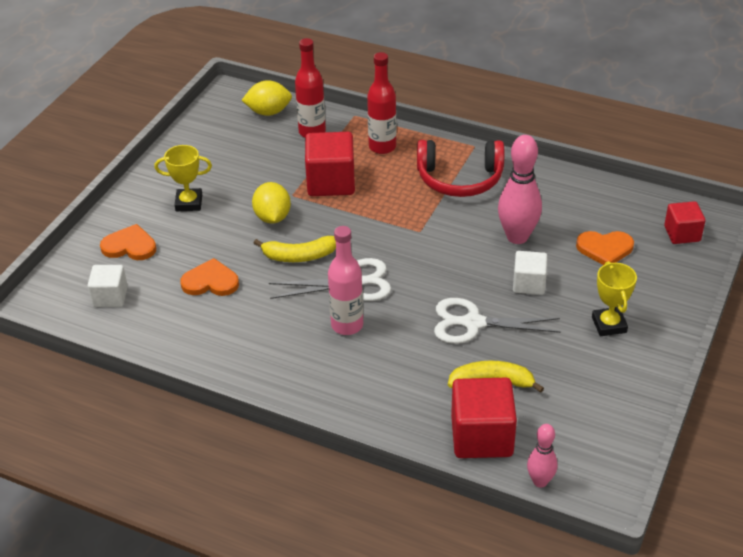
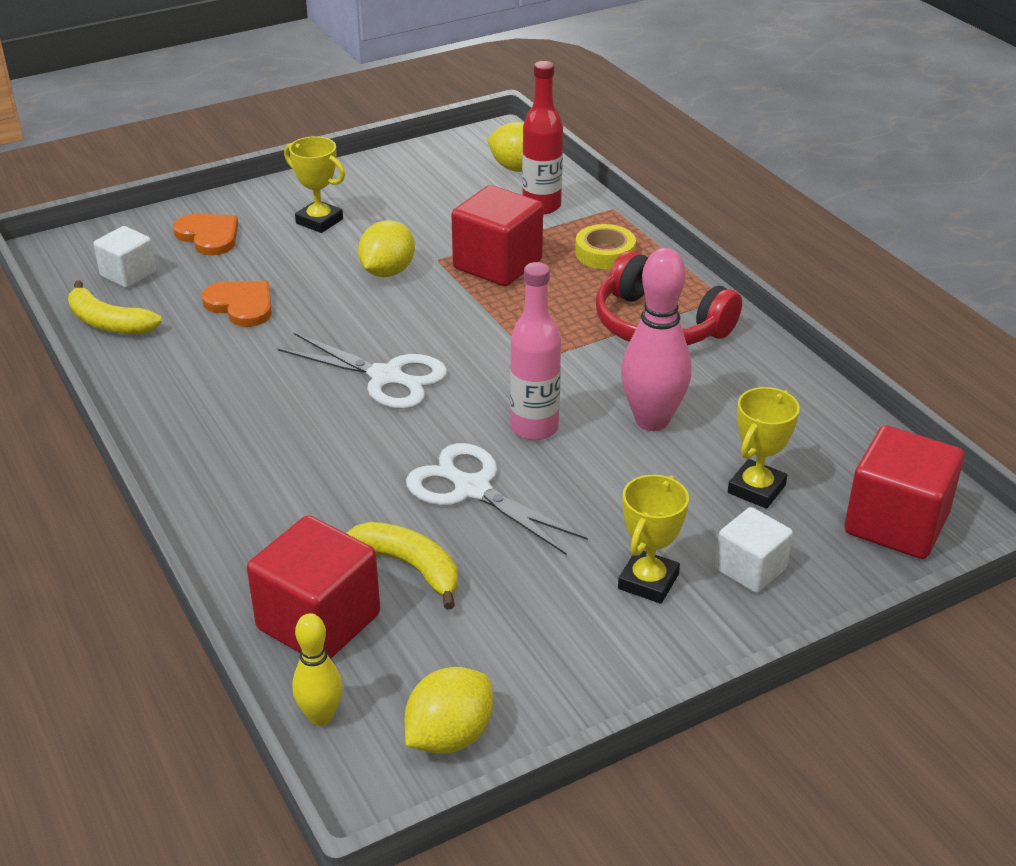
camera: 35 degrees right, 5 degrees down
(299, 256) = (365, 323): yellow banana -> yellow banana (108, 323)
(347, 325) = (324, 418): pink bottle -> pink bottle (534, 428)
(382, 147) = (605, 253): red bottle -> yellow tape
(529, 284) = (599, 480): white cube -> white cube (750, 569)
(540, 481) = (321, 716): pink bowling pin -> yellow bowling pin
(605, 249) = (756, 489): orange heart -> yellow trophy
(608, 453) = (449, 736): none -> yellow lemon
(682, 234) = (896, 523): red cube -> red cube, size x1.65

